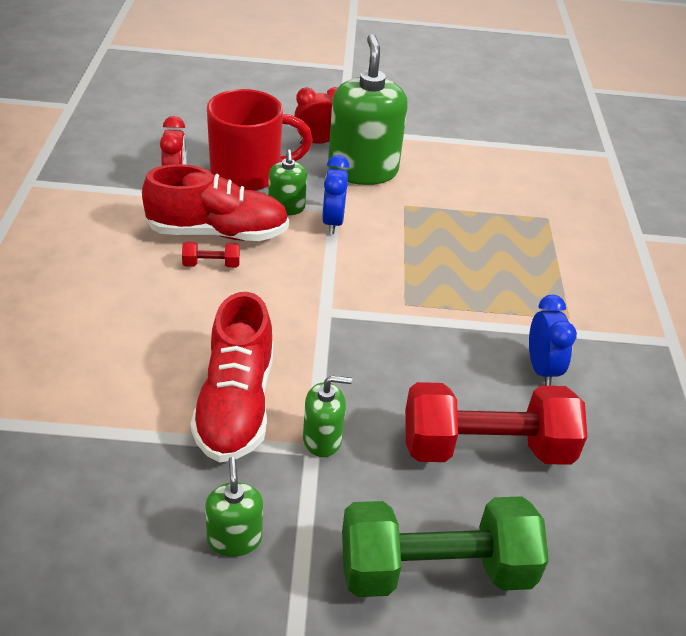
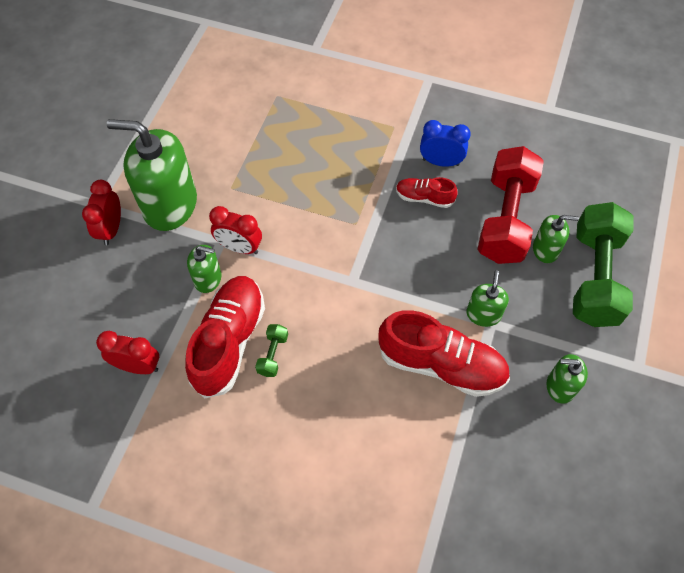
camera: 70 degrees left, 20 degrees up
(211, 264) = (273, 354): red dumbbell -> green dumbbell
(248, 174) = (144, 299): red mug -> none
(333, 222) = (239, 247): blue clock -> red clock
(456, 501) = (545, 249): none -> green soap dispenser
(475, 359) = (424, 198): none -> red shoe

